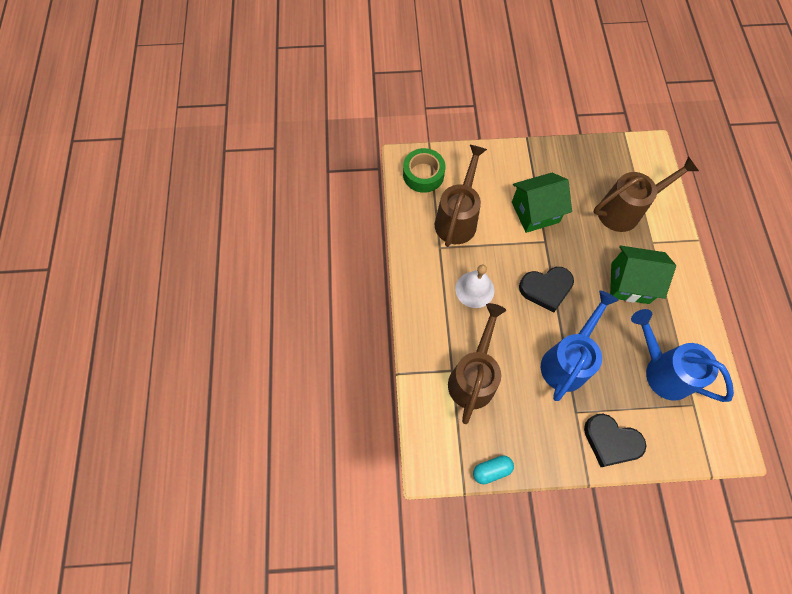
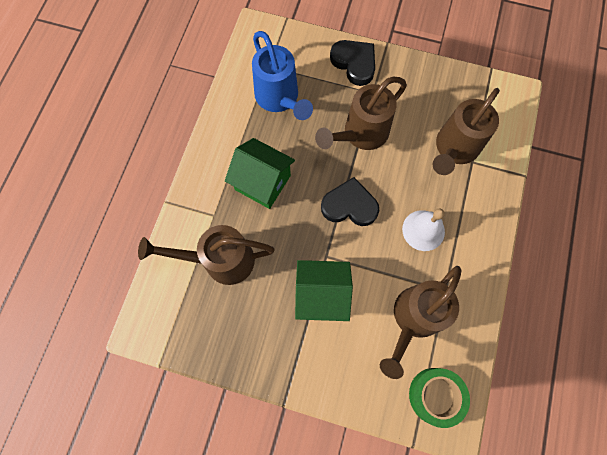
camera: 160 degrees left, 5 degrees up
(491, 470) = (463, 75): turquoise capsule -> none
(567, 361) = (361, 134): blue watering can -> brown watering can

